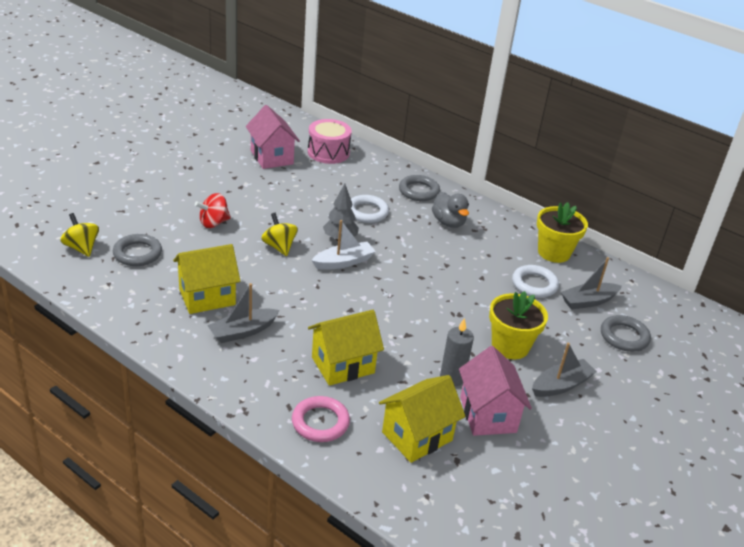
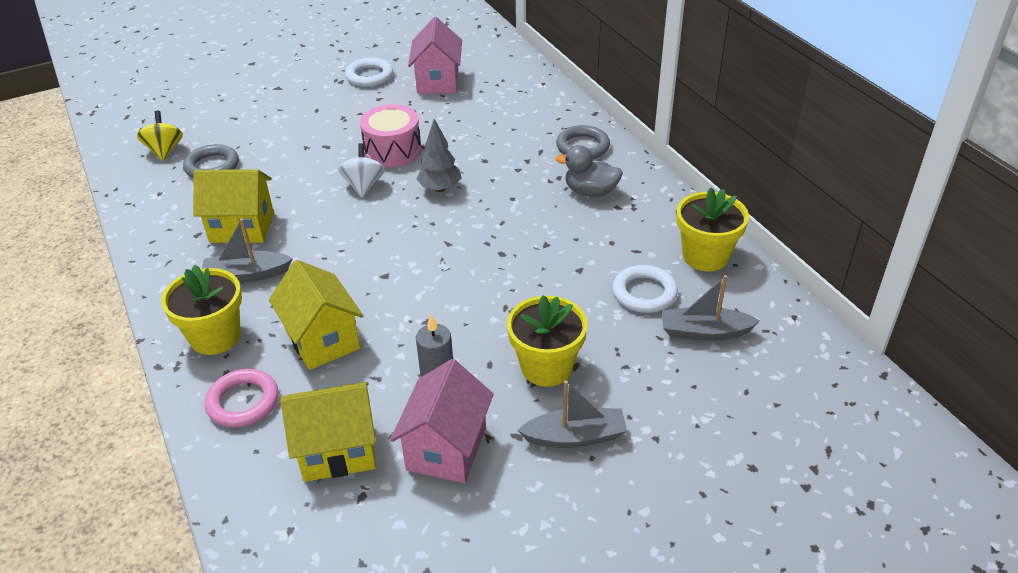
camera: 30 degrees right, 5 degrees up
(213, 223) = (315, 146): red spinning top -> none
(258, 382) = (215, 337): none -> yellow flower pot
(279, 247) = (364, 185): yellow spinning top -> white spinning top
(328, 152) = (508, 85): pink drum -> pink drum (393, 150)
(343, 365) = (322, 340): yellow house -> yellow house turned 60 degrees clockwise
(344, 262) = (422, 217): white boat -> none
(367, 212) = (498, 162): white ring -> white ring (369, 76)
(448, 222) = (590, 192): grey duck -> grey duck turned 105 degrees clockwise
(624, 336) = (720, 393): grey ring -> none

